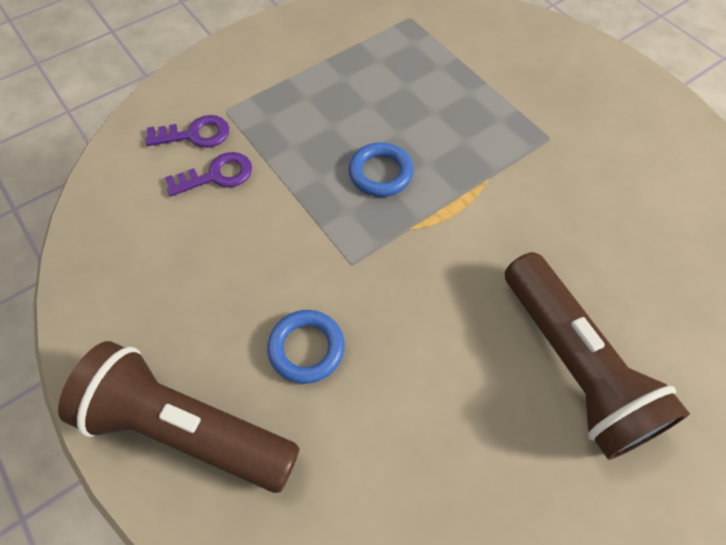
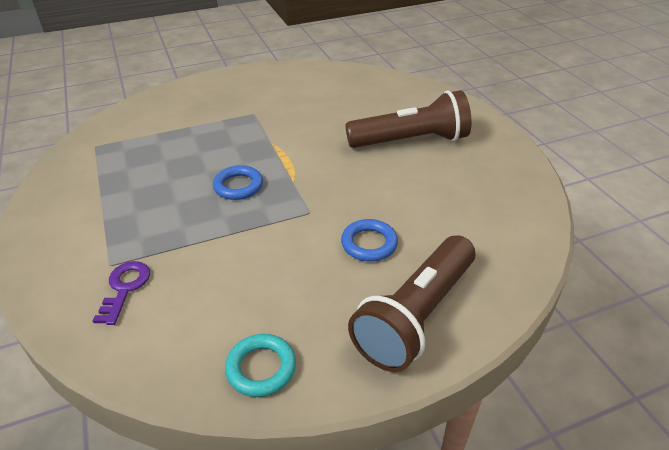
camera: 75 degrees left, 20 degrees down
(103, 282) = (261, 368): none -> turquoise ring
(217, 175) = (183, 277): purple key -> none

